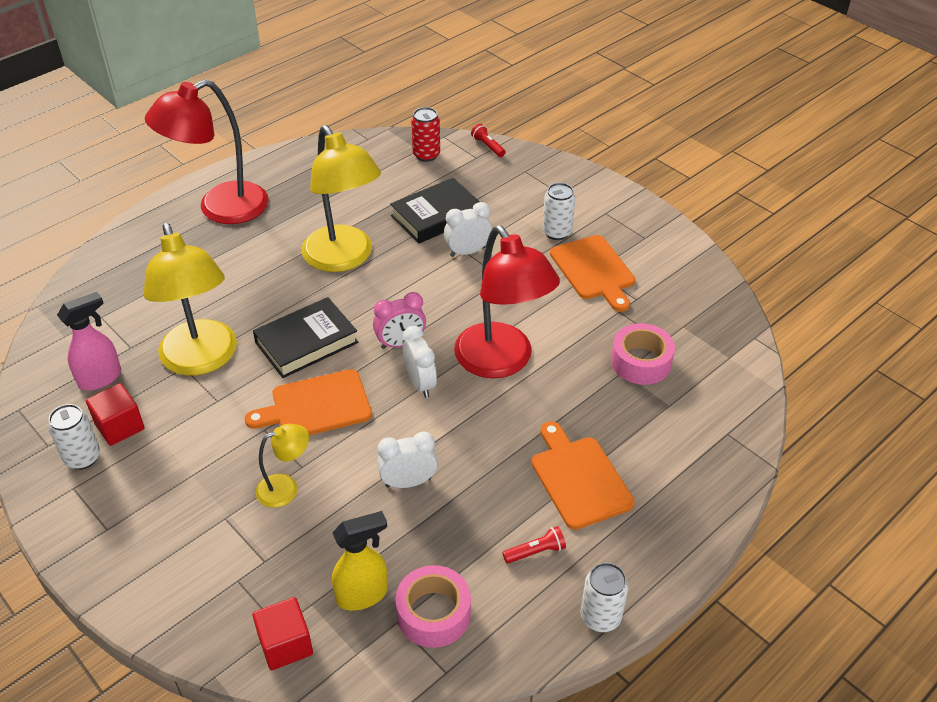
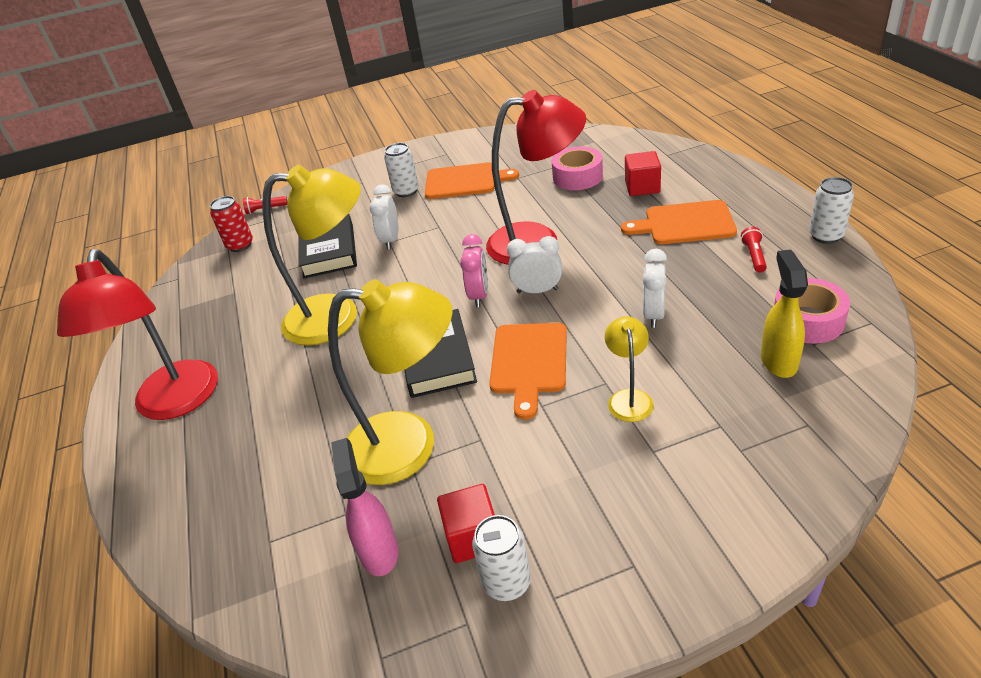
camera: 60 degrees left, 5 degrees down
(285, 644) = (829, 422): red cube -> red cube (642, 187)

